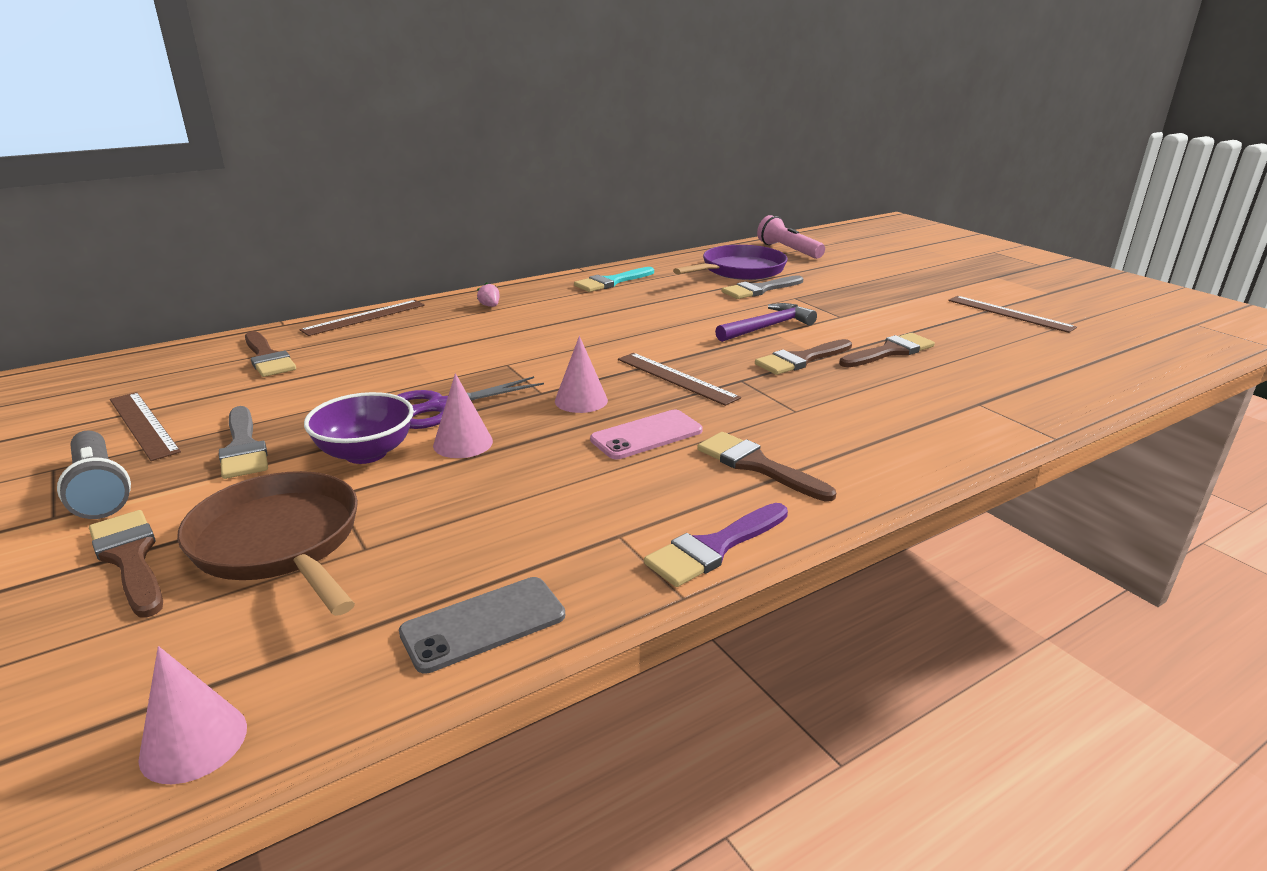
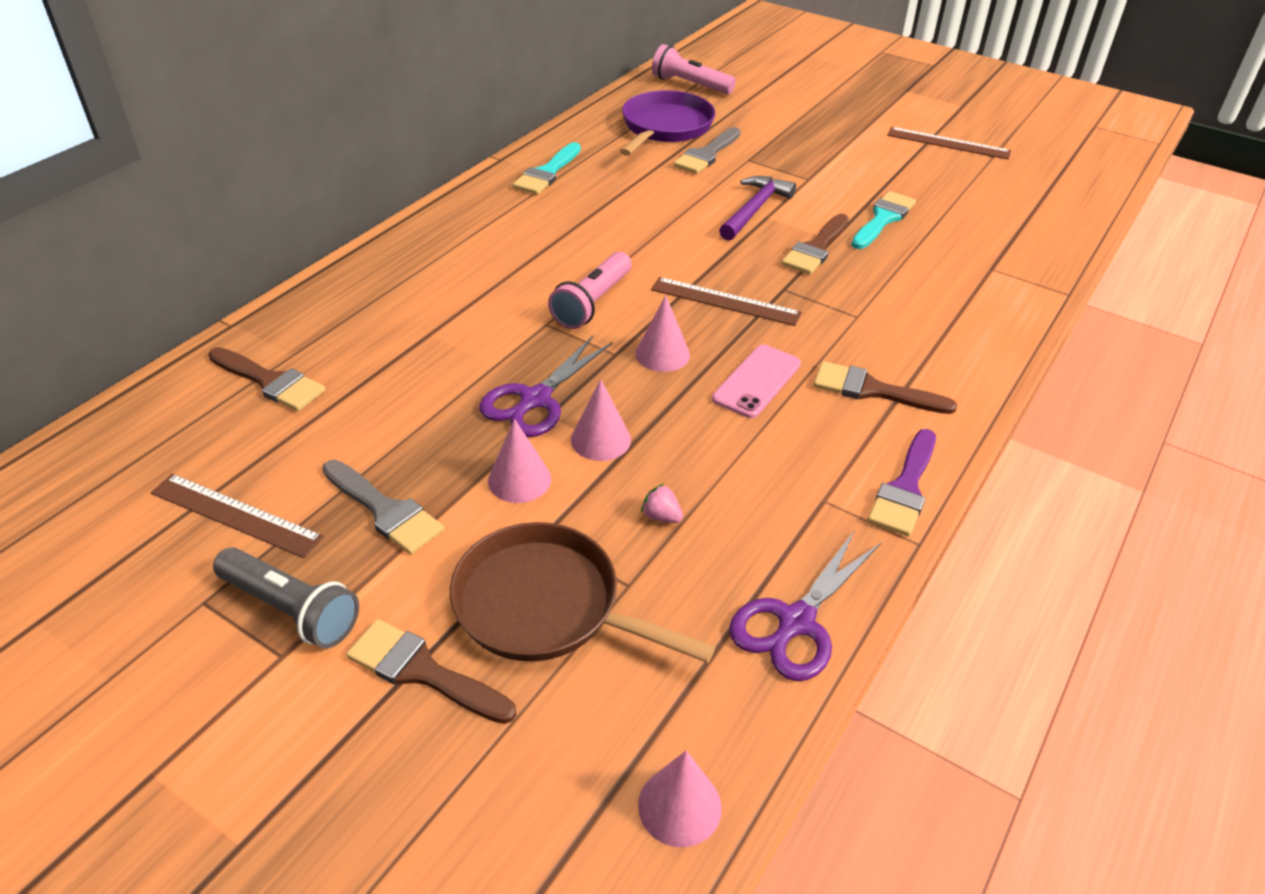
camera: 25 degrees left, 15 degrees up
(364, 317) = (319, 291): brown ruler -> none
(366, 453) = (519, 479): purple bowl -> pink cone
(483, 624) = (796, 622): grey phone -> purple scissors
(490, 306) = (448, 240): pink strawberry -> pink strawberry (661, 516)
(559, 359) = (592, 303): none -> pink flashlight
(890, 351) = (883, 219): brown brush -> turquoise brush

